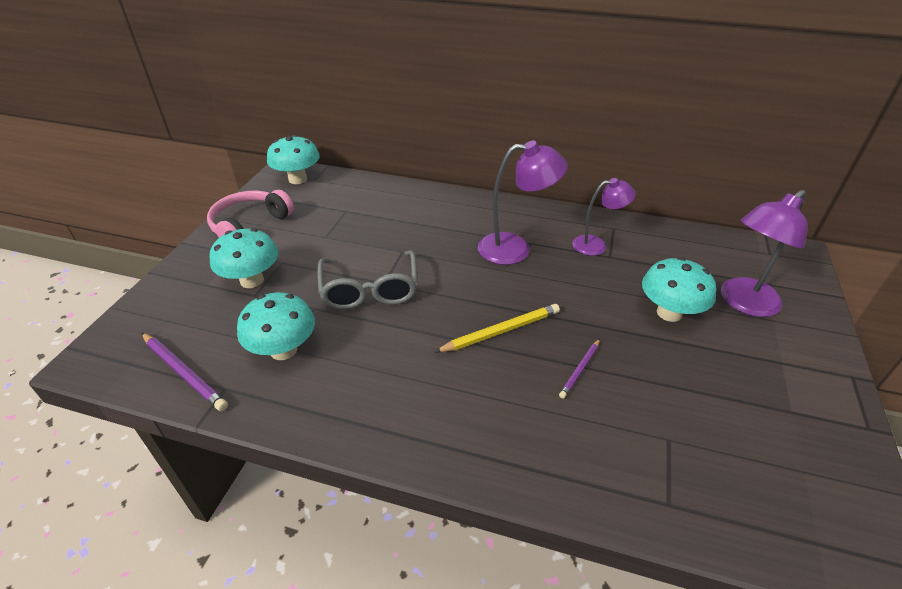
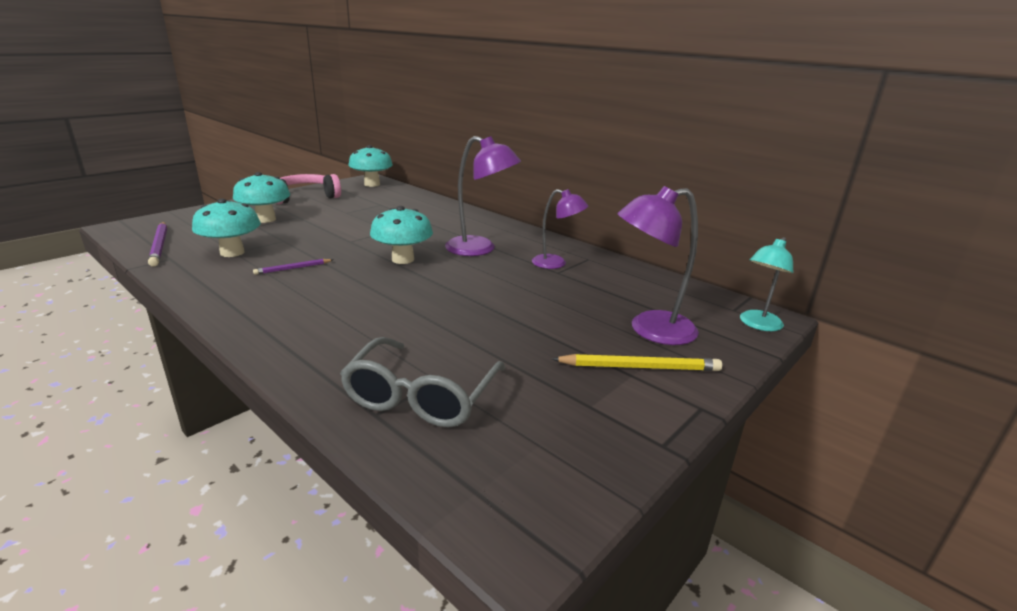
camera: 25 degrees right, 15 degrees down
(370, 290) = (334, 242): grey glasses -> grey glasses (421, 397)
(501, 331) = (396, 285): yellow pencil -> yellow pencil (639, 367)
(580, 369) = (426, 321): purple pencil -> purple pencil (293, 268)
(669, 313) = (562, 315): turquoise mushroom -> turquoise mushroom (403, 259)
(799, 265) = (757, 325): none -> turquoise lamp

